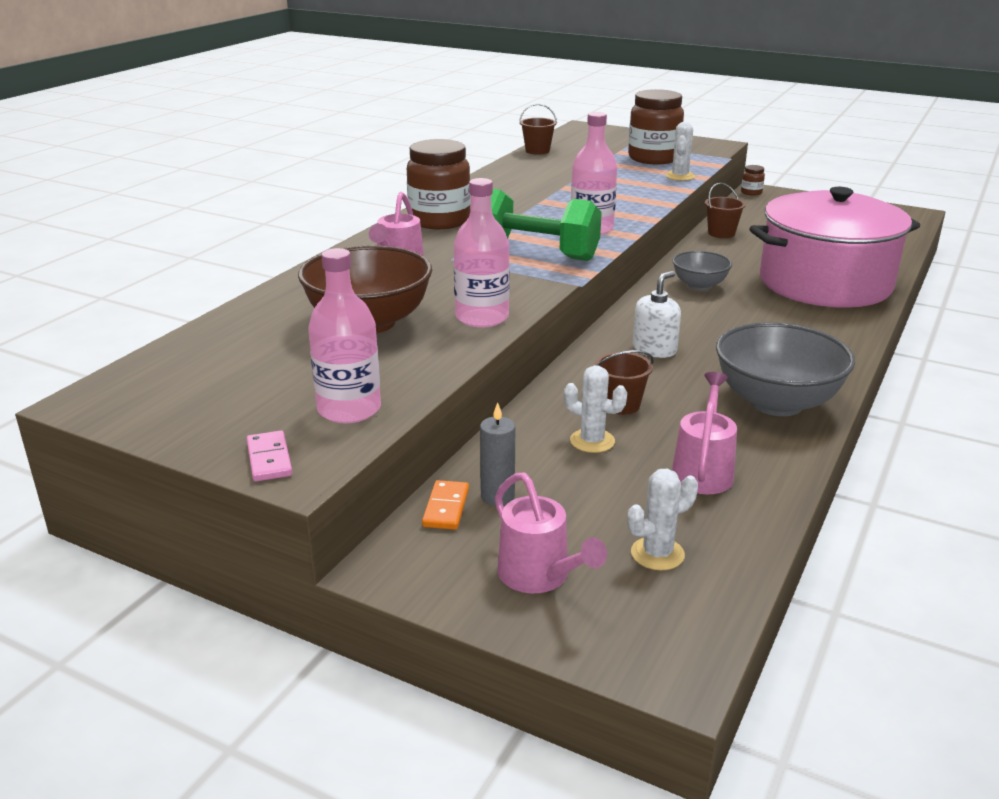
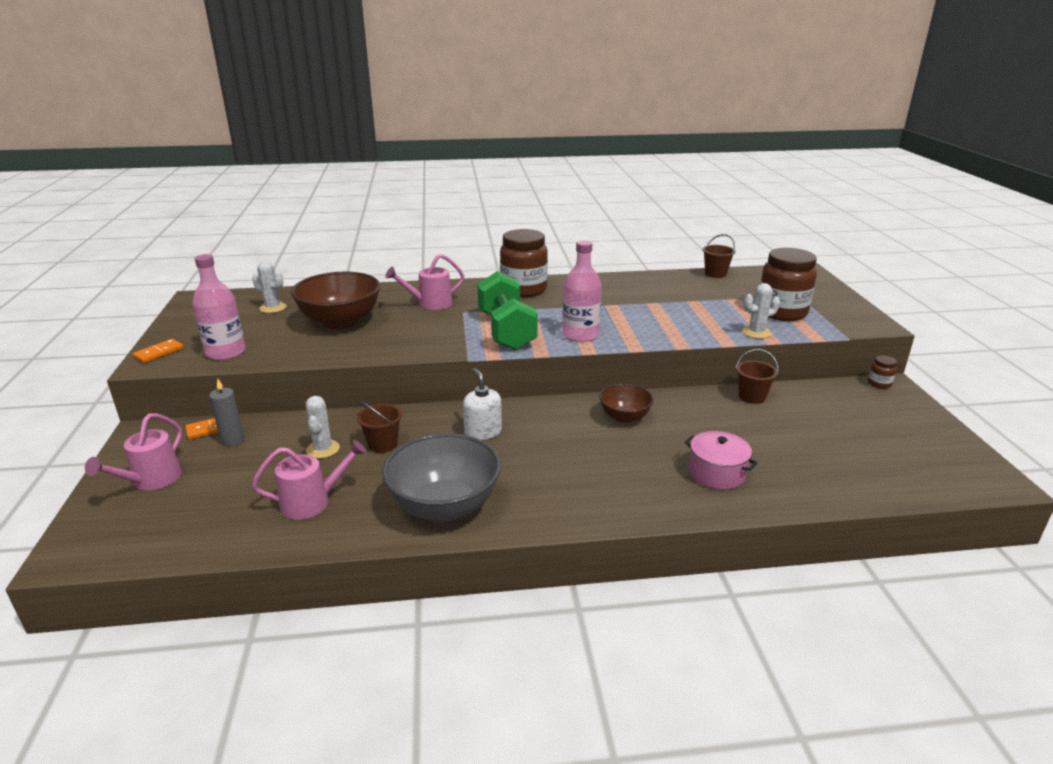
camera: 55 degrees right, 0 degrees up
(269, 459) = (159, 353): pink domino -> orange domino
(482, 317) = (380, 347): pink bottle -> none
(654, 349) = (483, 432): white soap dispenser -> white soap dispenser turned 120 degrees counterclockwise
(657, 554) = (194, 513): white cactus -> white cactus (273, 308)
(699, 285) = (624, 417): grey bowl -> brown bowl
(825, 283) = (716, 473): pink pot -> pink pot, size x0.42

